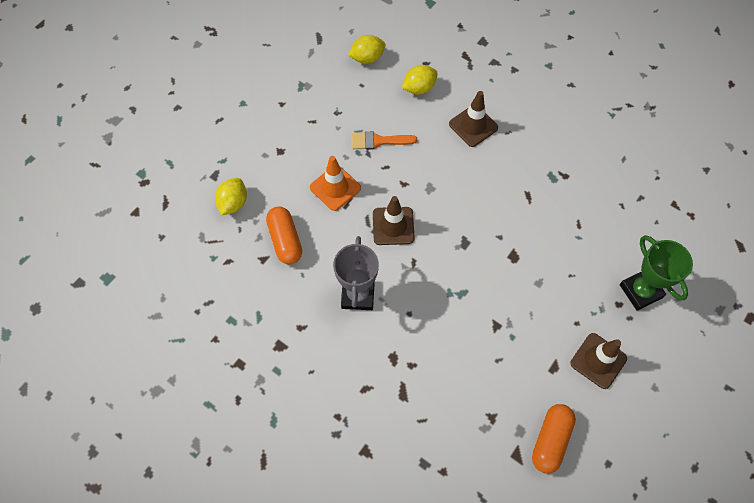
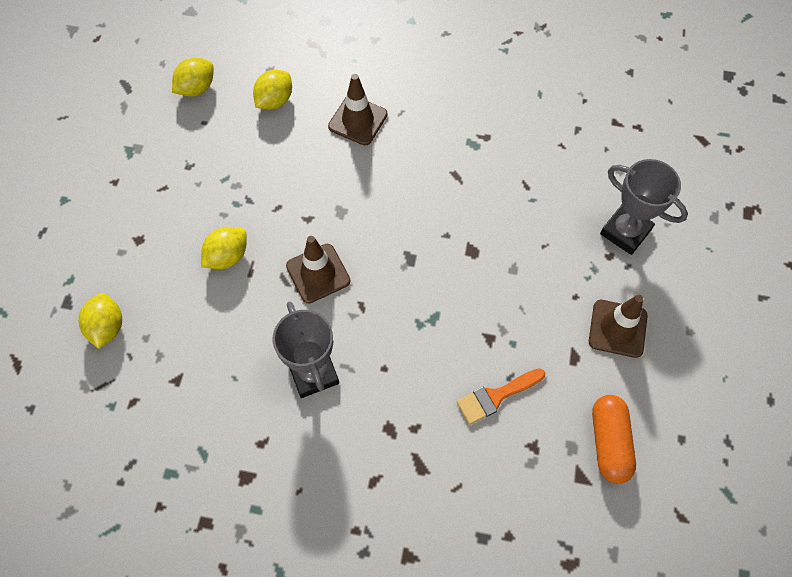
camera: 25 degrees left, 0 degrees up
(285, 240) = (194, 345): orange capsule -> none
(335, 188) = (227, 256): orange traffic cone -> yellow lemon
(378, 141) = (254, 180): orange brush -> orange brush (496, 396)
(640, 291) = (625, 232): green trophy -> grey trophy

